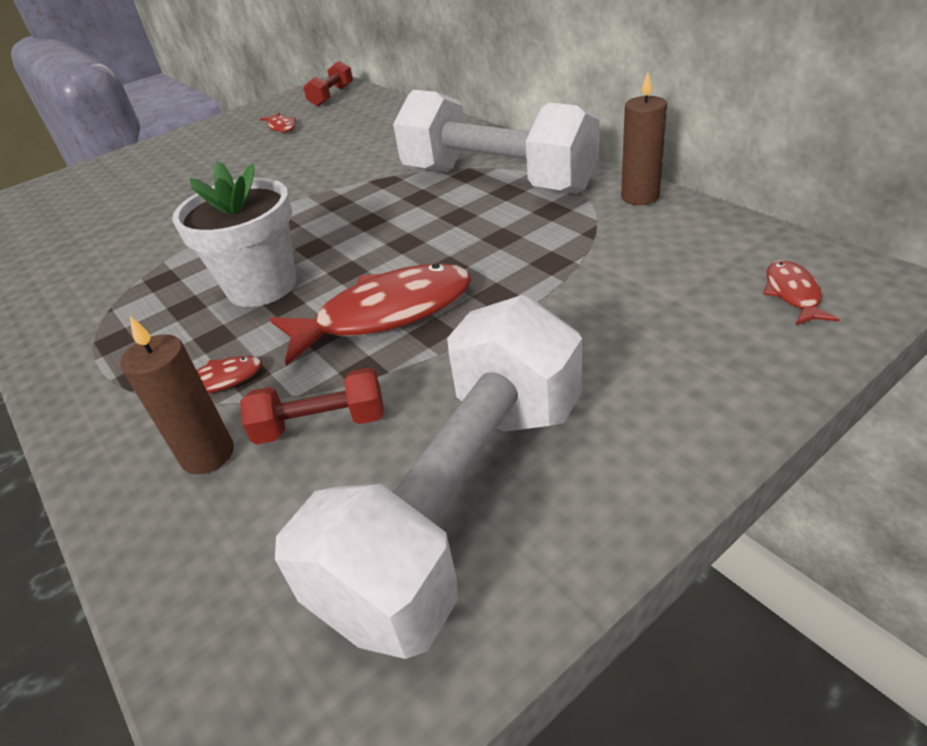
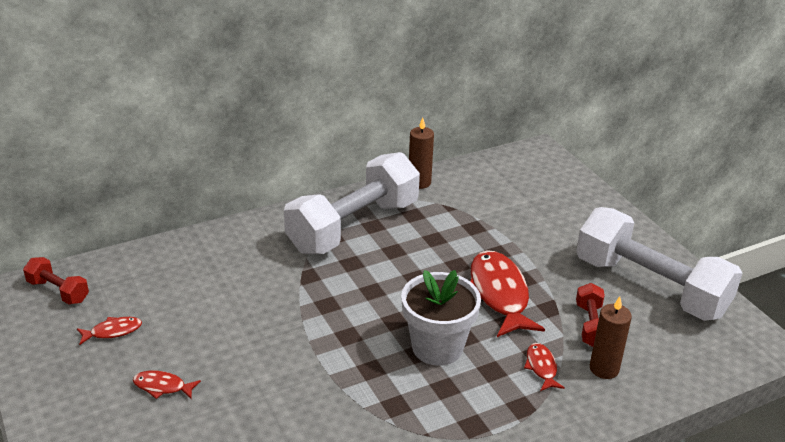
camera: 85 degrees left, 5 degrees down
(792, 294) = (539, 171): red fish -> red fish (162, 387)

